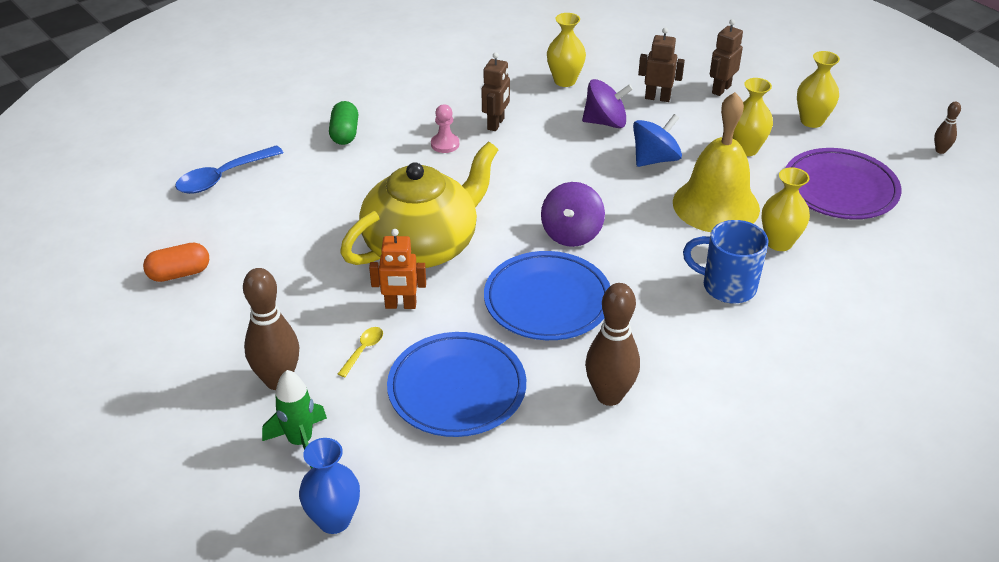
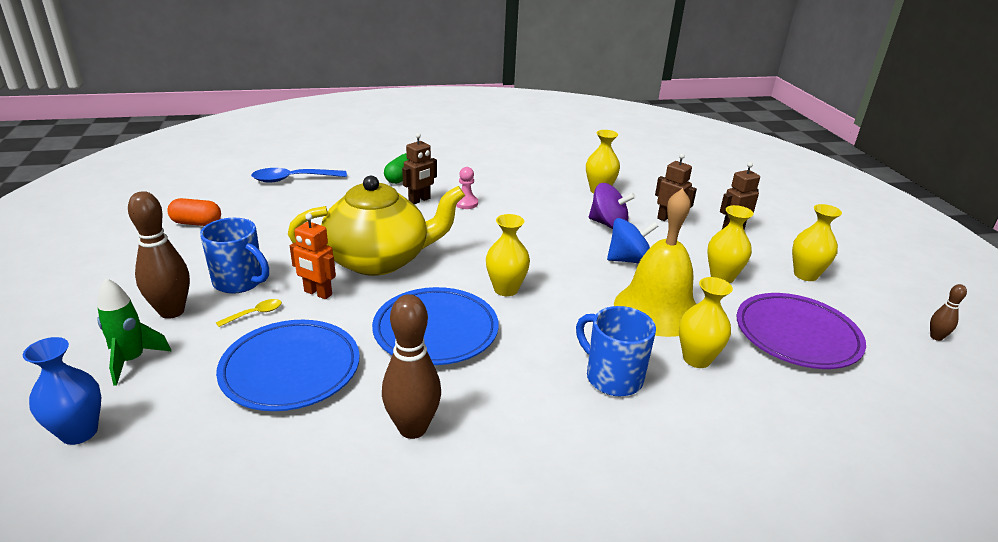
camera: 25 degrees right, 10 degrees down
(309, 323) = (240, 282): none -> blue mug
(496, 124) = (518, 202): brown robot -> brown robot (419, 200)
(571, 233) = (506, 289): purple spinning top -> yellow vase

